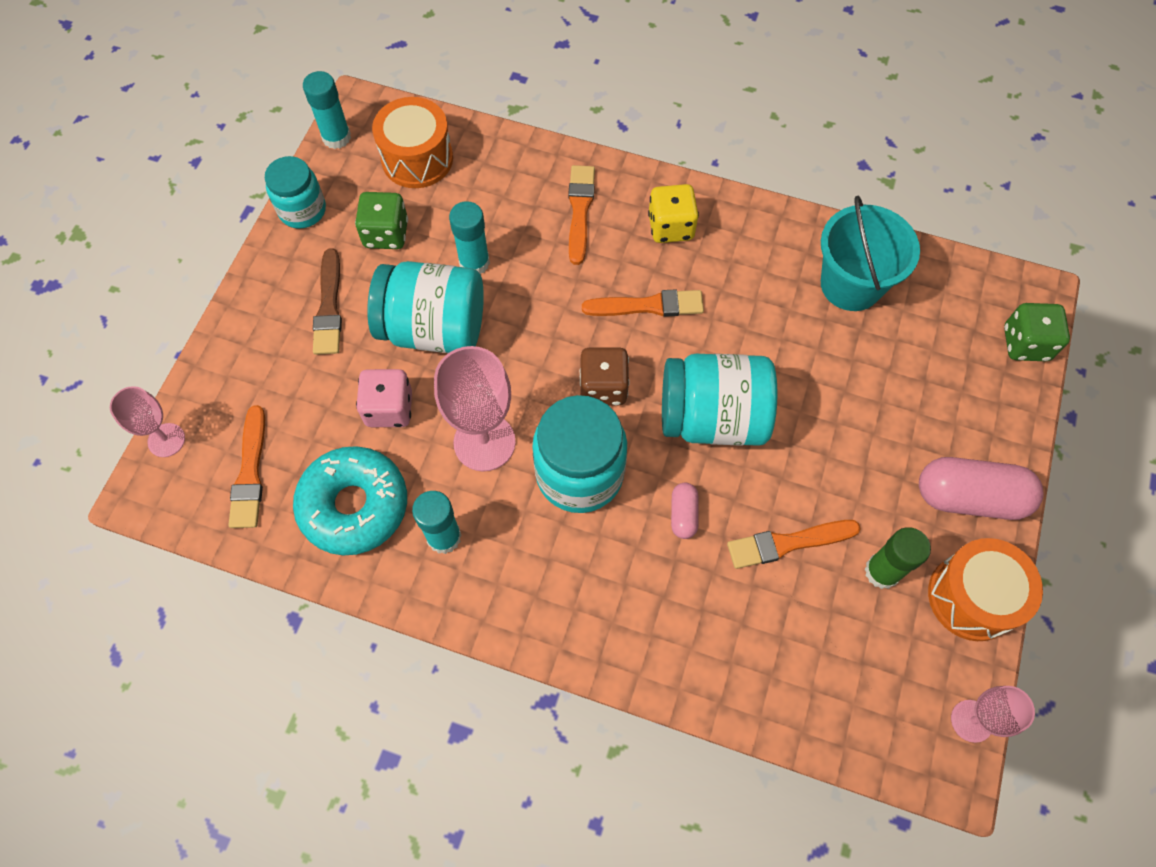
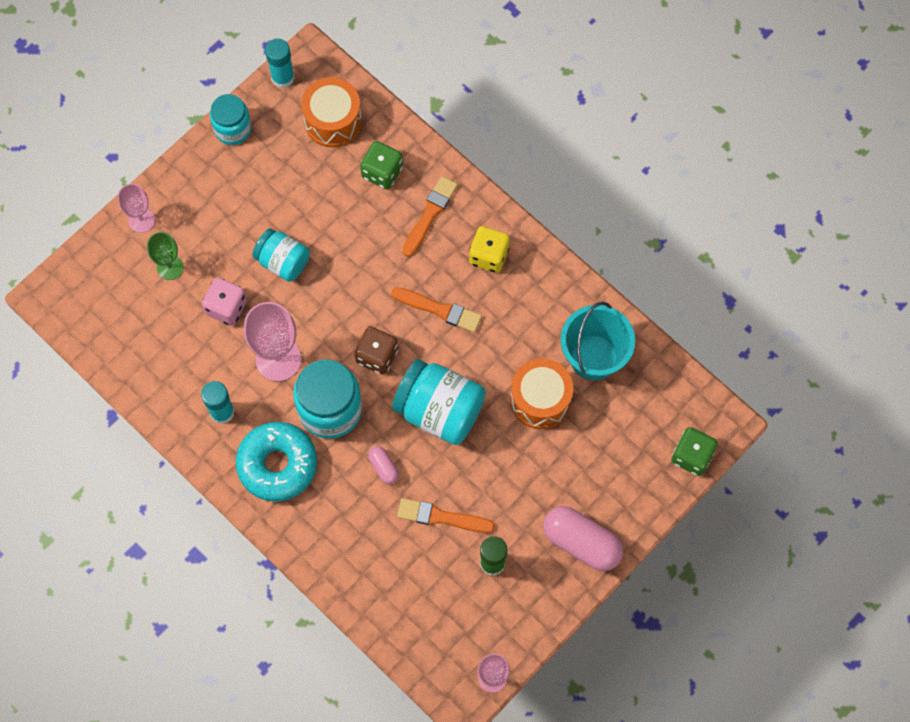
camera: 25 degrees right, 5 degrees up
(166, 440) = (73, 265): pink goblet -> pink goblet (141, 220)
(250, 472) = (118, 312): orange brush -> none
(295, 391) = (170, 267): none -> green goblet
(329, 307) = (219, 214): brown brush -> none
(354, 505) = (174, 365): turquoise donut -> turquoise donut (277, 464)
(386, 234) = (283, 173): green dice -> green dice (382, 172)
(434, 328) = (283, 262): turquoise jar -> turquoise jar, size x0.62
(474, 263) = (334, 223): turquoise glue stick -> none
(683, 514) = (383, 467): pink capsule -> pink capsule turned 60 degrees counterclockwise
(972, 597) = (541, 606): orange drum -> orange drum (540, 400)

